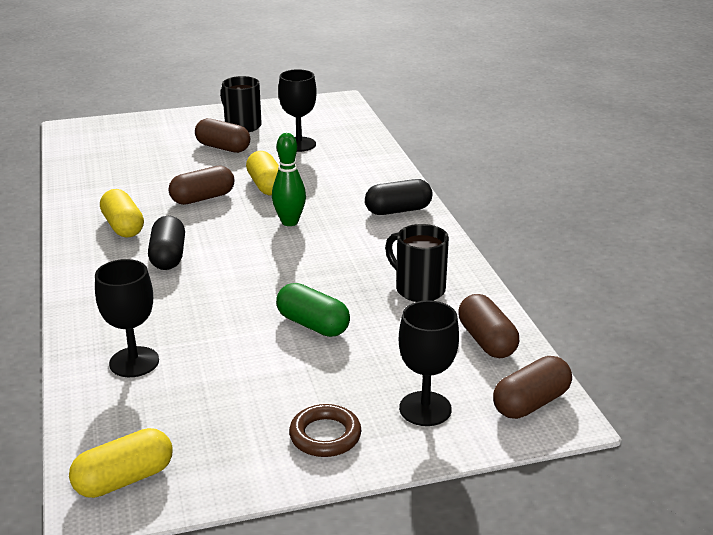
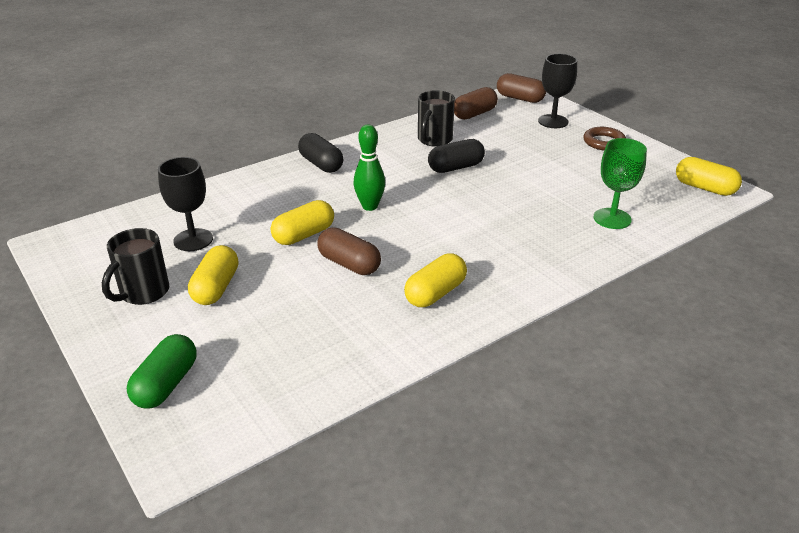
camera: 110 degrees left, 5 degrees up
(134, 362) = (612, 218): black goblet -> green goblet
(168, 256) = (469, 249): black capsule -> black capsule (455, 167)
(223, 148) = (216, 288): brown capsule -> yellow capsule
(313, 325) = (507, 166): green capsule -> green capsule (166, 384)

